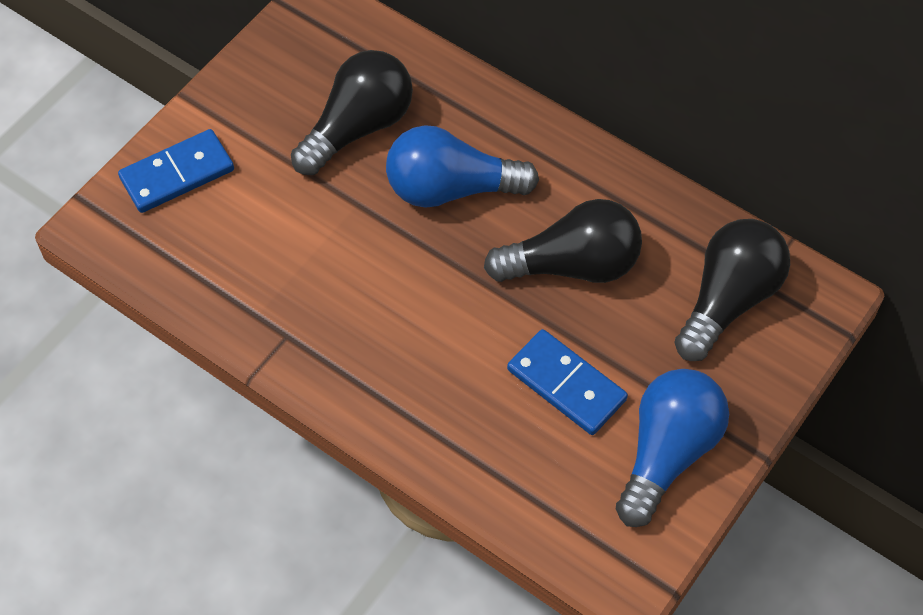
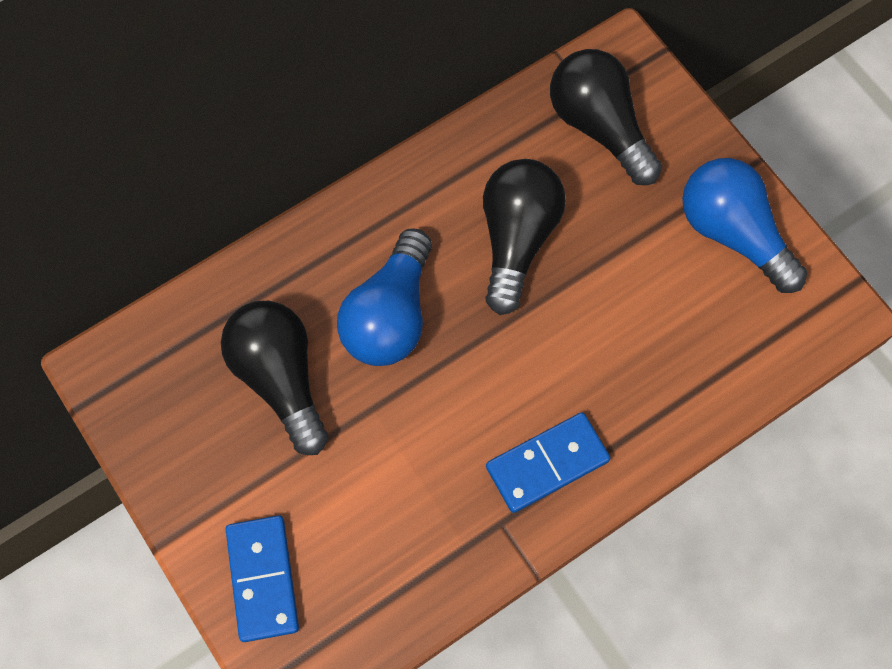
camera: 70 degrees left, 10 degrees up
(566, 385) = (639, 290): blue domino -> blue domino (547, 464)

